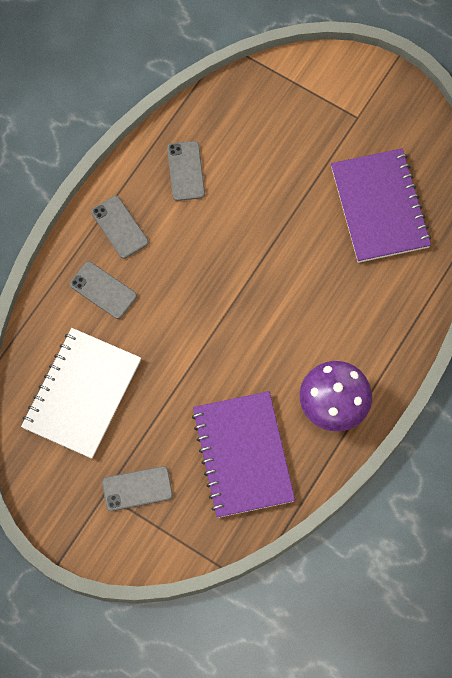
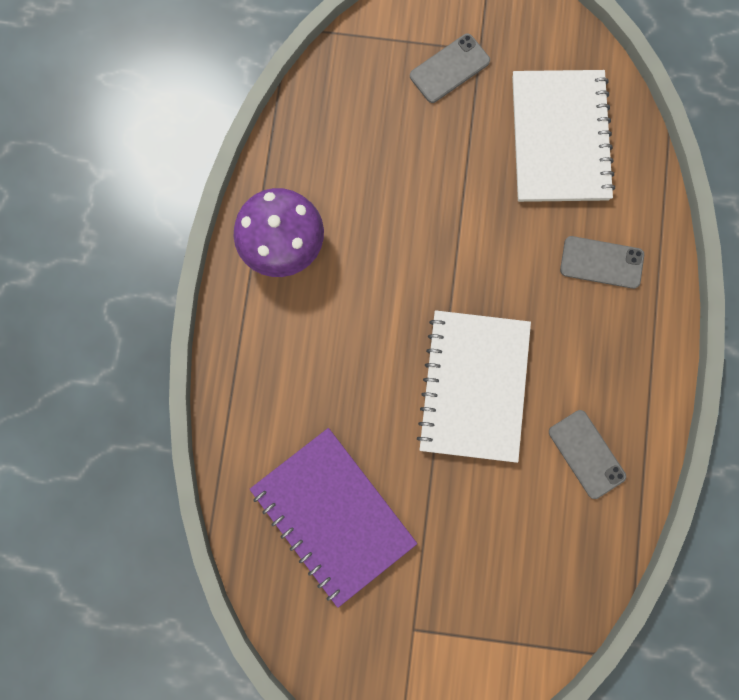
camera: 155 degrees right, 10 degrees up
(119, 227) = (625, 346): grey phone -> none
(240, 247) = (474, 386): none -> white notebook
(243, 455) = (356, 150): purple notebook -> none

